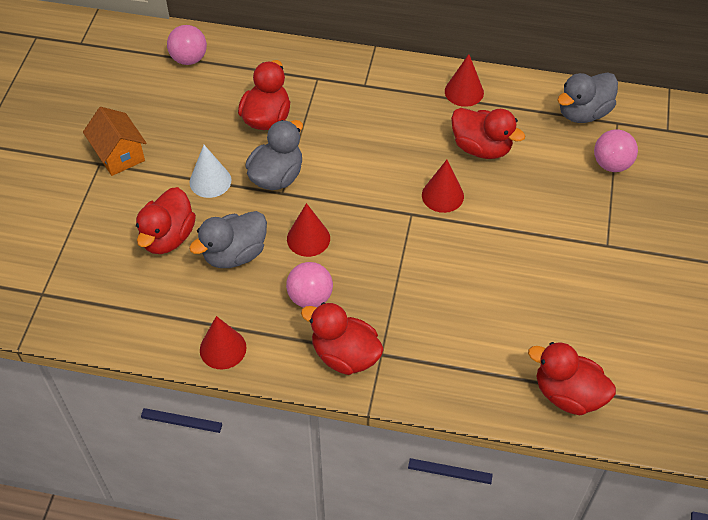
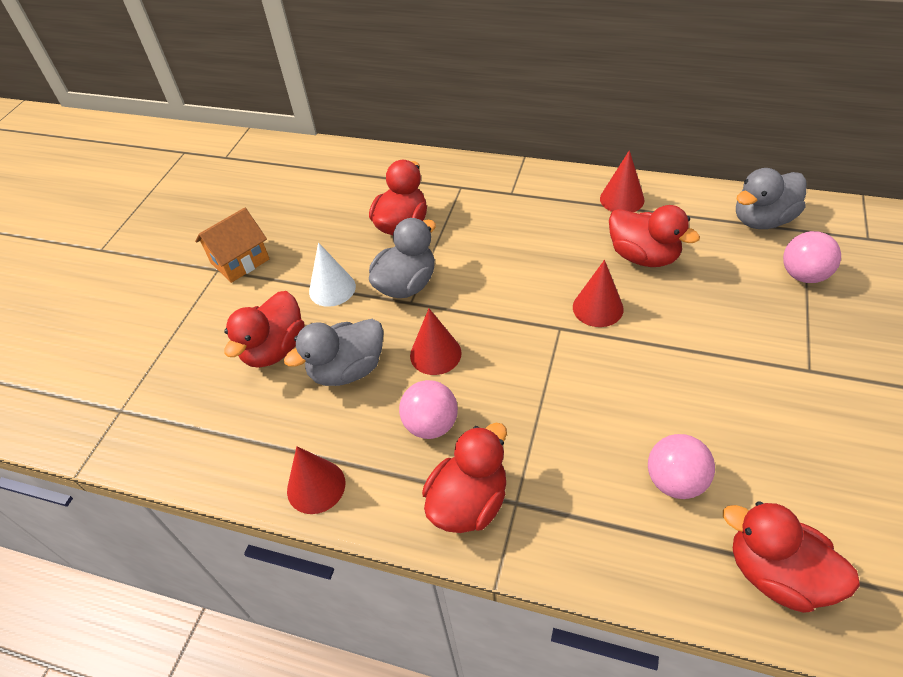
camera: 10 degrees right, 5 degrees down
(119, 155) = (240, 261): orange house -> orange house turned 75 degrees clockwise
(189, 59) = (330, 170): pink ball -> pink ball (675, 481)
(345, 355) = (468, 502): red duck -> red duck turned 90 degrees clockwise

